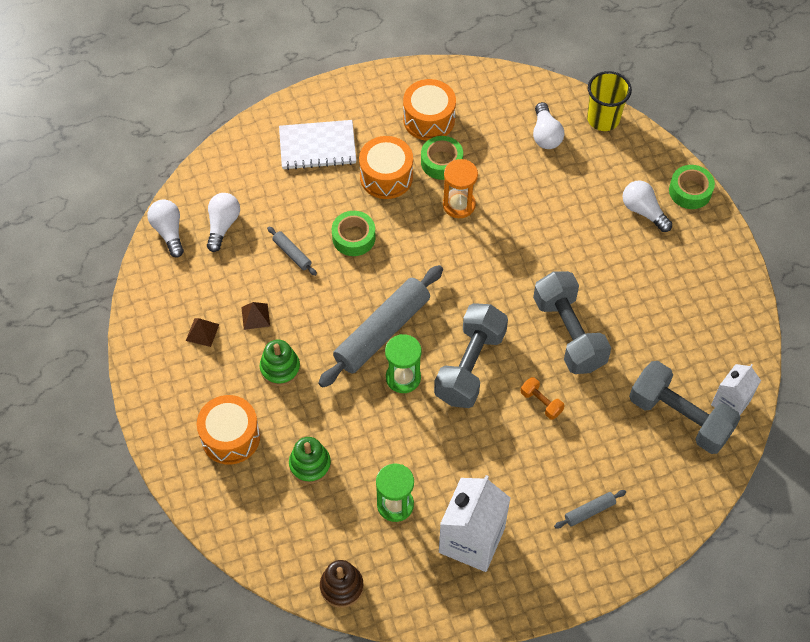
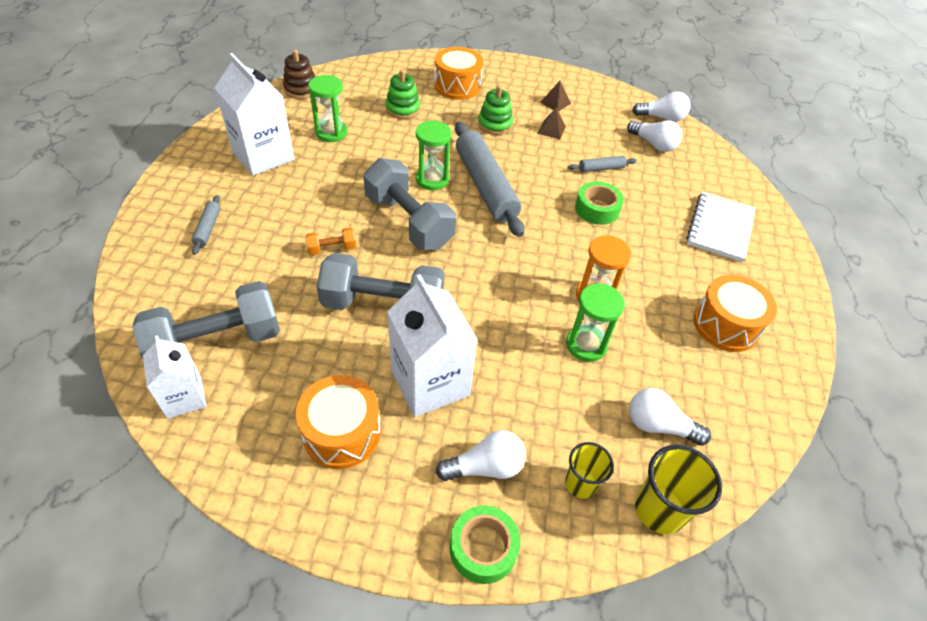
camera: 115 degrees right, 10 degrees down
(386, 176) = (659, 259): orange drum -> orange drum (342, 433)
(441, 162) = (659, 308): green tape -> none
(509, 194) = (586, 345): none -> green hourglass
(609, 269) = (430, 382): none -> white carton
(616, 161) = (580, 483): none -> yellow cup

